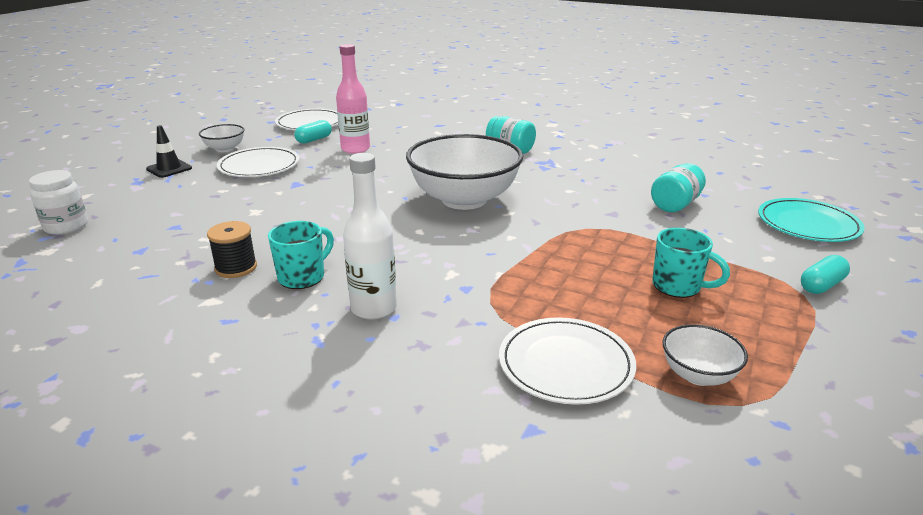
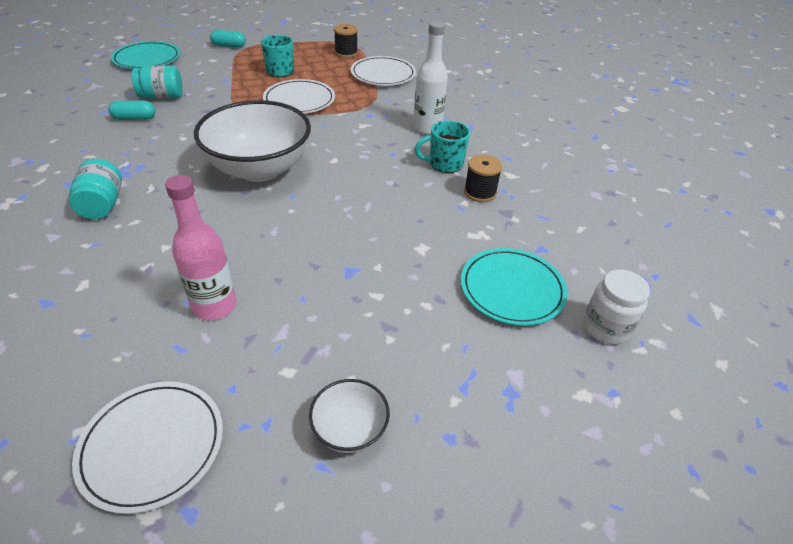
camera: 140 degrees left, 15 degrees up
(158, 218) = (512, 289): none -> turquoise plate
(169, 169) = (457, 408): black traffic cone -> none
(259, 166) = (350, 337): white plate -> white plate (299, 100)
(314, 140) = (221, 371): turquoise capsule -> turquoise capsule (135, 118)
(698, 375) = (346, 53): white bowl -> black spool

